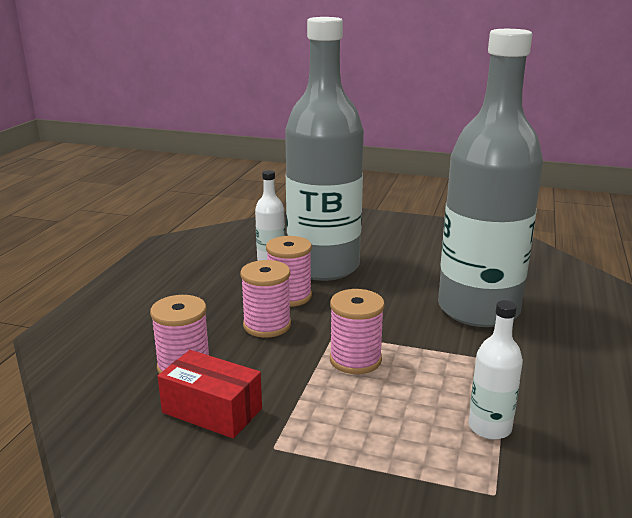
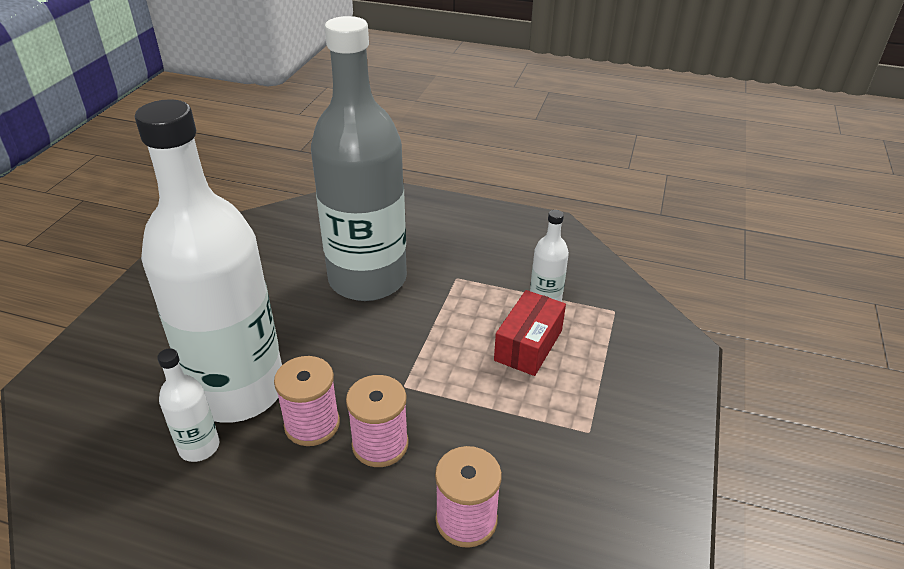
camera: 90 degrees left, 15 degrees up
(212, 410) = (544, 483): red box -> red box (528, 345)
(323, 267) = (238, 390): grey bottle -> white bottle
(355, 360) = (453, 371): pink spool -> none

